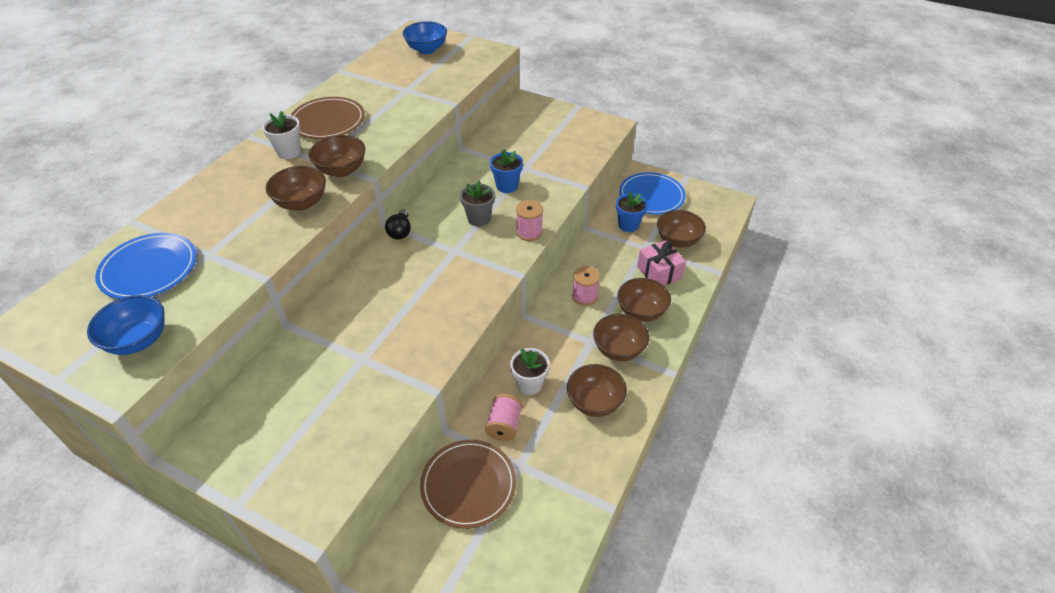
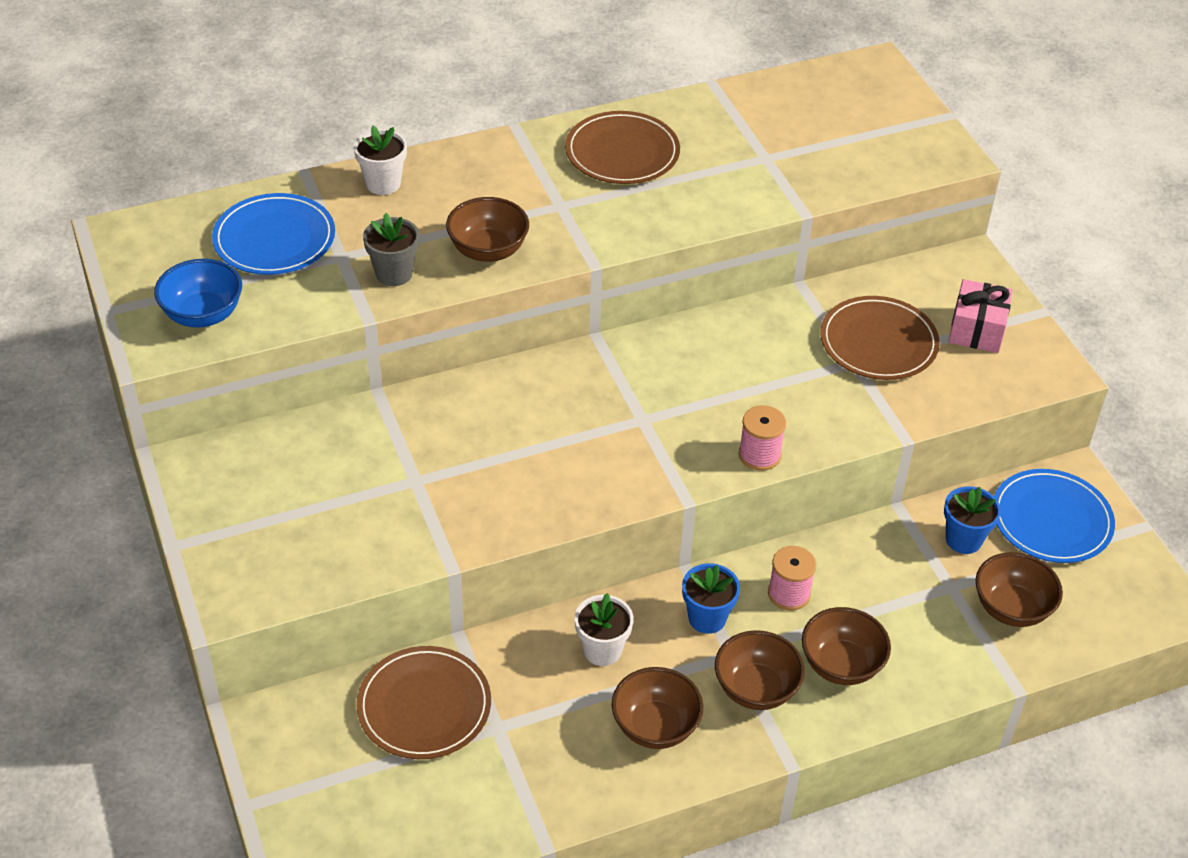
camera: 40 degrees right, 0 degrees up
(289, 152) = (537, 172): white flower pot -> white flower pot (383, 183)
(341, 170) = (572, 233): brown bowl -> none
(400, 232) = (603, 354): black light bulb -> none
(426, 50) = (860, 106): blue bowl -> none
(479, 219) = (715, 396): grey flower pot -> grey flower pot (394, 273)
(504, 425) = (525, 674): pink spool -> none
(507, 186) = (800, 373): blue flower pot -> blue flower pot (707, 618)
(526, 154) = (878, 342): none -> brown plate
(659, 272) = (929, 632): pink gift -> pink gift (977, 330)

